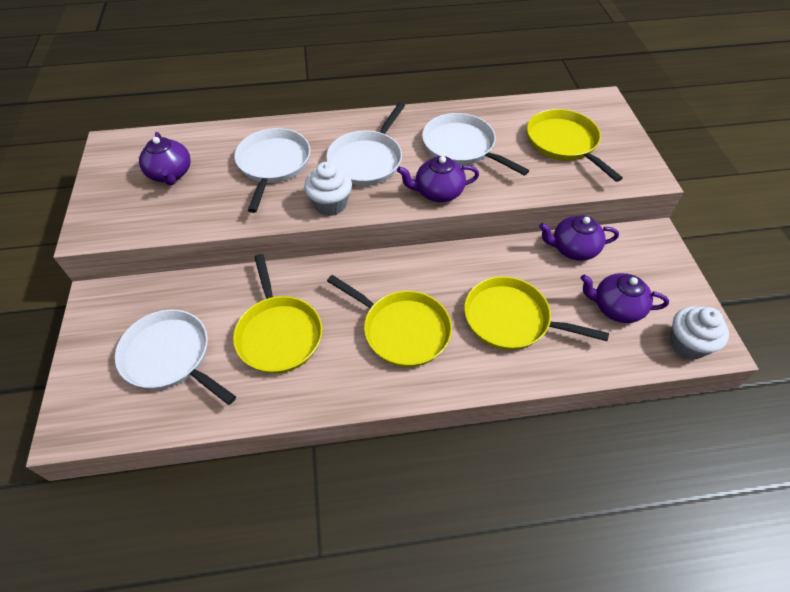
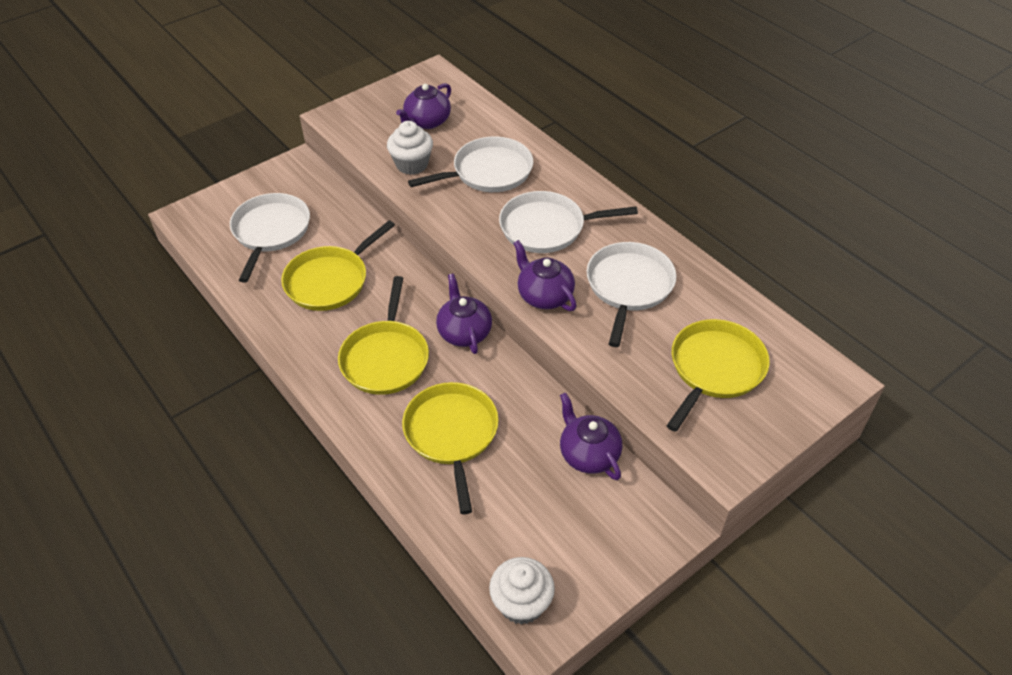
camera: 60 degrees right, 5 degrees down
(330, 204) = (468, 230): white cupcake -> white cupcake (412, 164)
(616, 307) = (529, 520): purple teapot -> purple teapot (464, 332)

